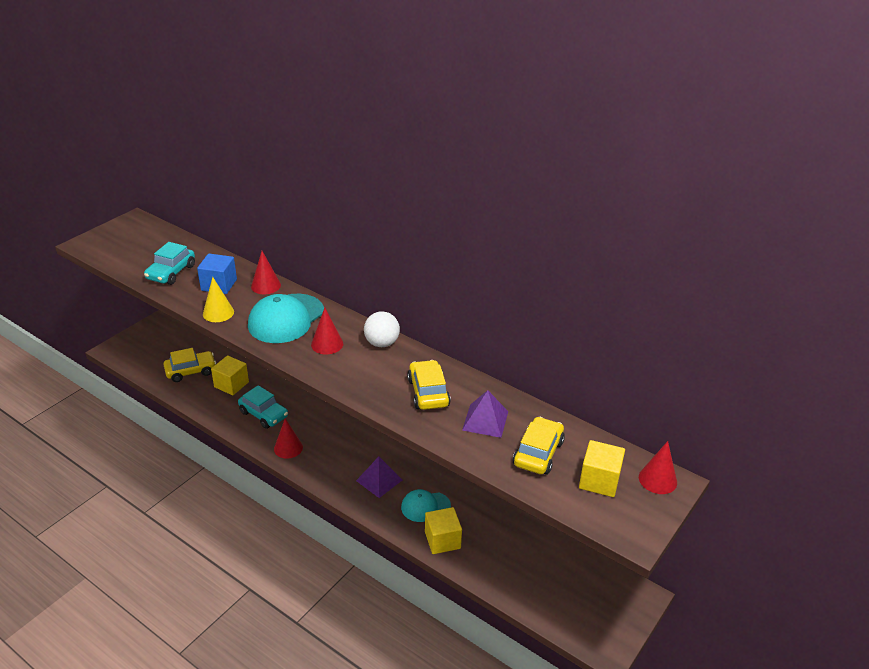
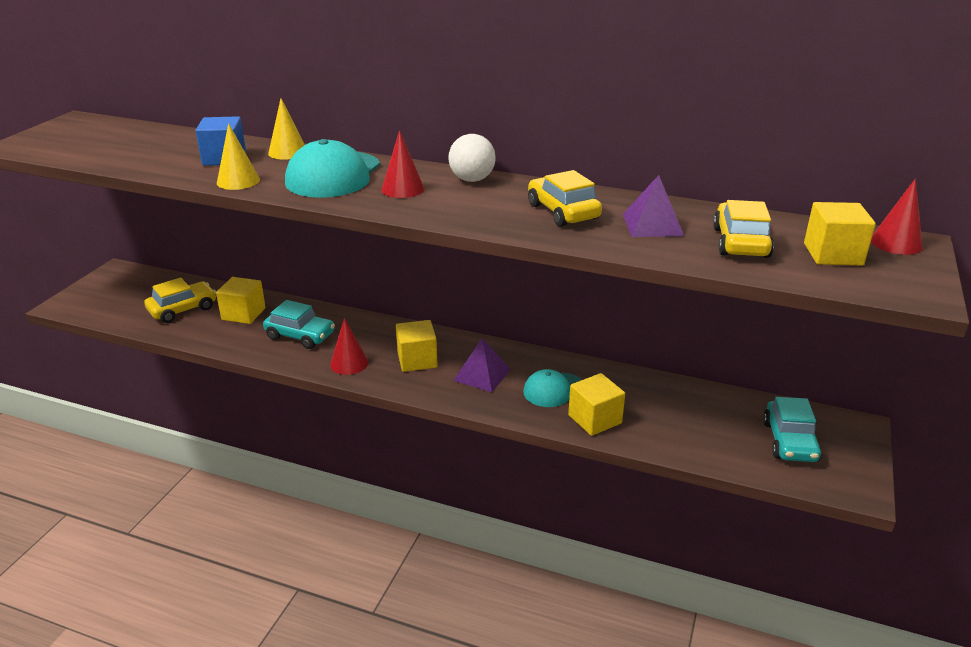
camera: 15 degrees left, 5 degrees down
(171, 272) = (151, 155): turquoise car -> turquoise car (789, 441)
(266, 286) = (288, 152): red cone -> yellow cone
(338, 456) = (417, 360): none -> yellow cube

